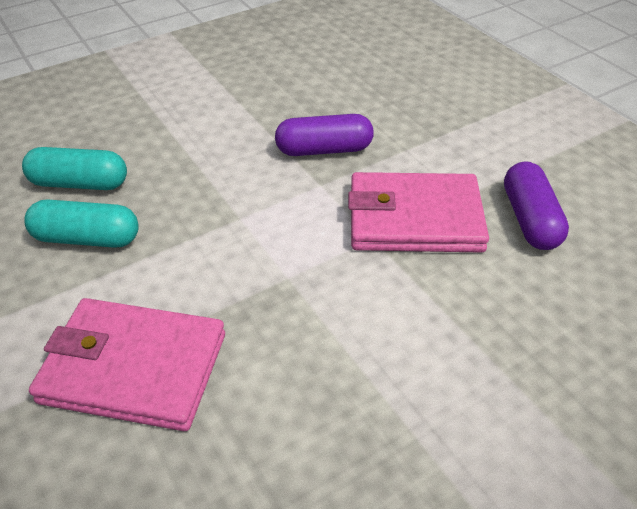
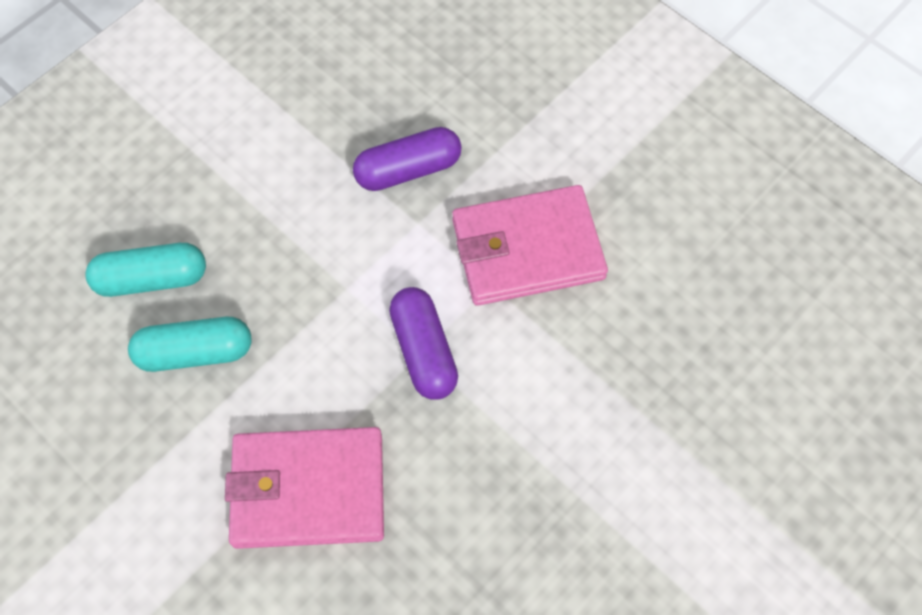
camera: 15 degrees left, 20 degrees up
(530, 219) = (643, 225): purple capsule -> purple capsule (424, 351)

